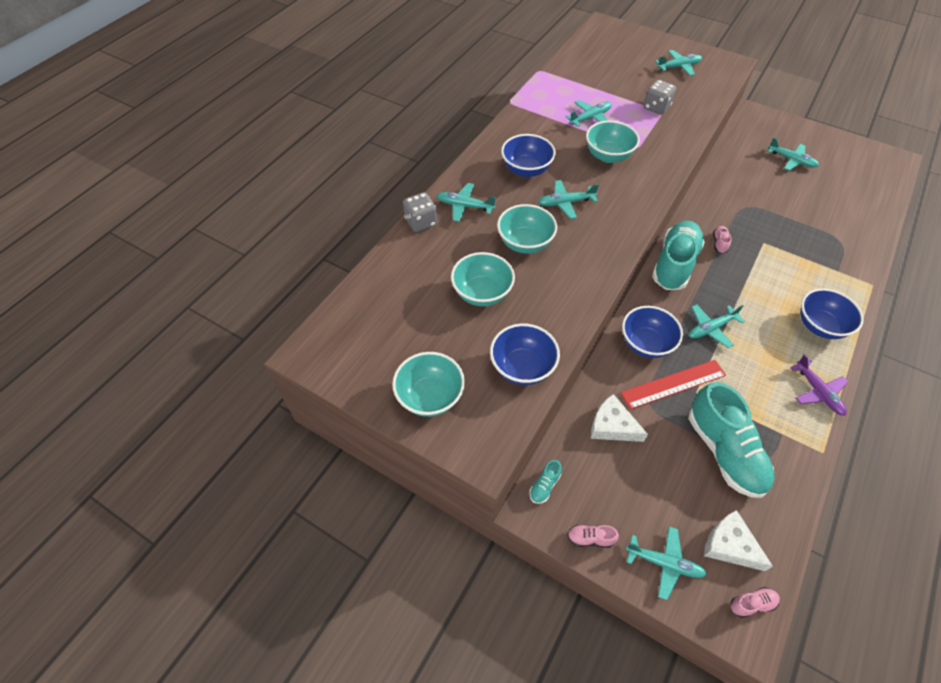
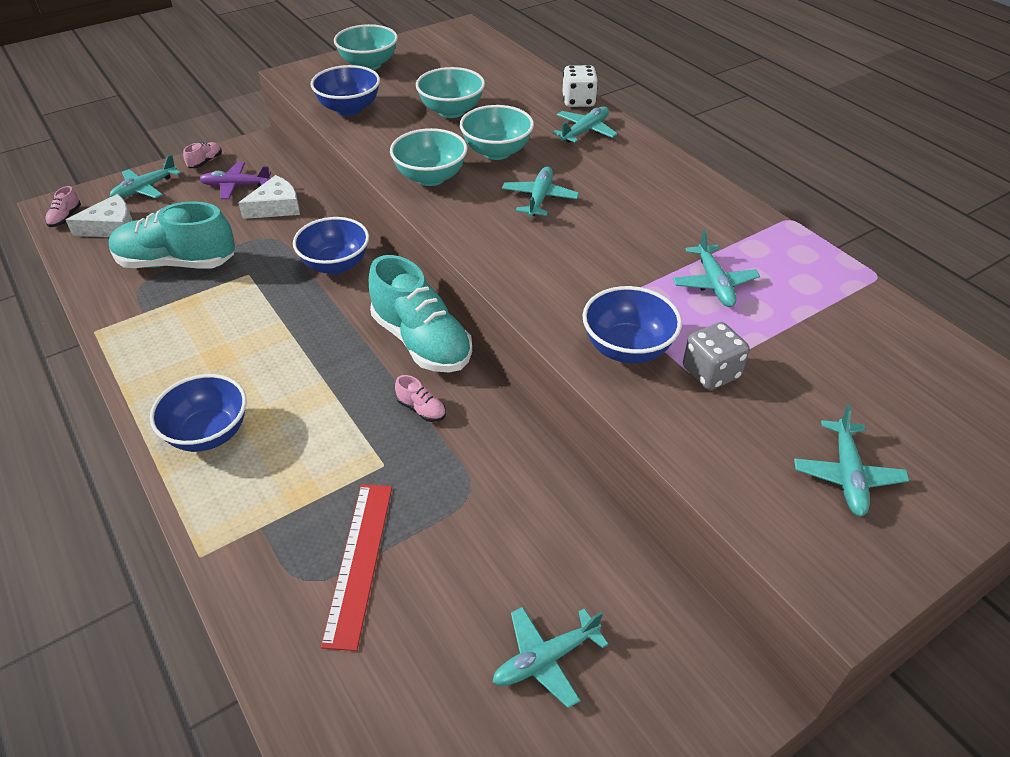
camera: 115 degrees right, 10 degrees down
(421, 222) = (578, 101): grey dice -> white dice
(526, 170) = (623, 188): blue bowl -> blue bowl (627, 348)
(544, 486) = (268, 155): turquoise shoe -> none
(608, 156) = (610, 266): turquoise bowl -> turquoise bowl (430, 177)
(673, 384) = (273, 263): red ruler -> red ruler (359, 561)
(711, 328) = (305, 325): turquoise plane -> none
(817, 392) = (145, 370): purple plane -> purple plane (236, 186)

